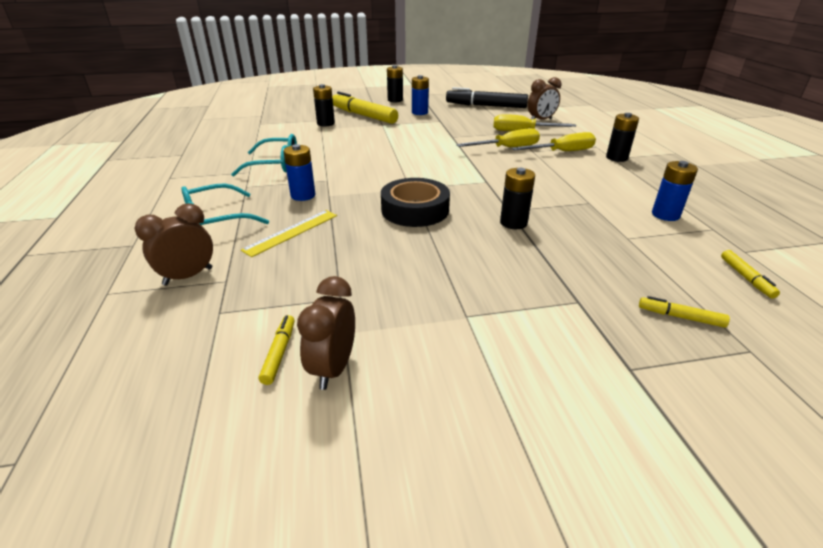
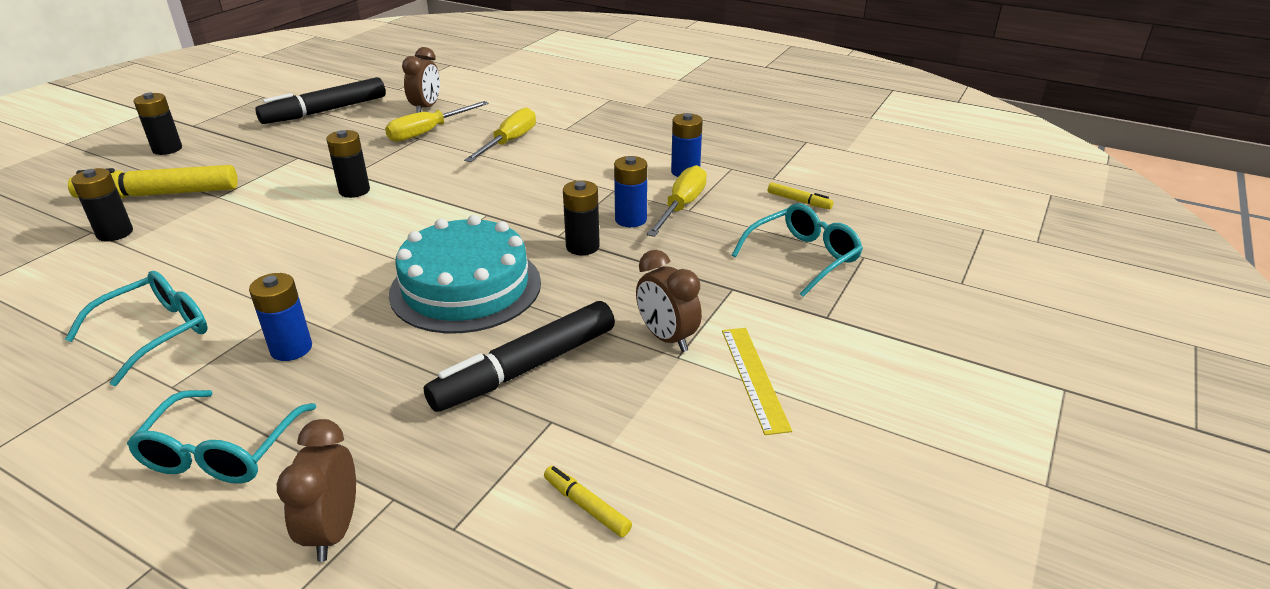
camera: 50 degrees left, 0 degrees up
(291, 232) = (366, 397): yellow ruler -> yellow ruler (754, 378)
(333, 368) = (652, 477): brown clock -> brown clock (667, 338)
(375, 264) = (525, 368): none -> black marker
(415, 210) = (466, 287): black tape -> turquoise cake
(419, 112) = (245, 155): blue battery -> blue battery (630, 219)
(507, 148) = (445, 162): yellow screwdriver -> yellow screwdriver (681, 206)
(616, 158) = (569, 127): black battery -> black battery (354, 191)
(680, 317) = (803, 257): yellow marker -> turquoise glasses

